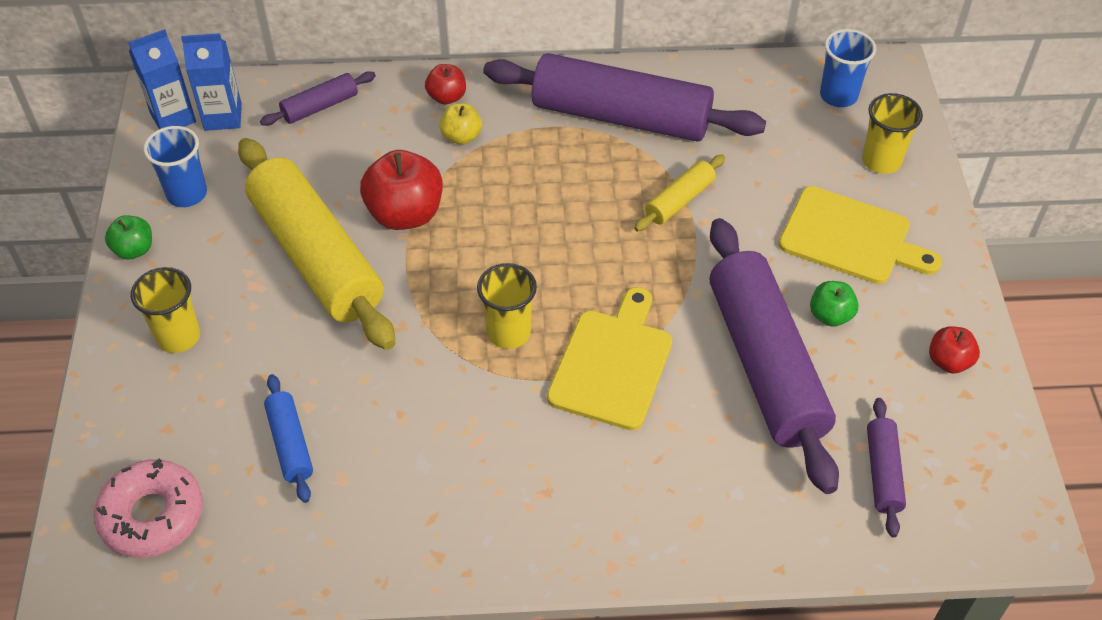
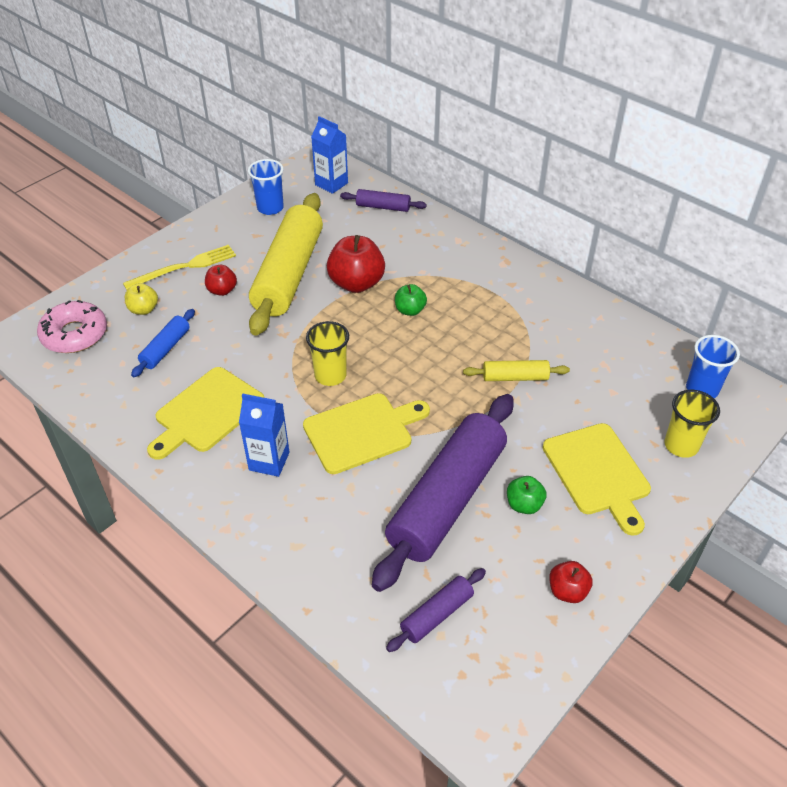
camera: 45 degrees right, 5 degrees down
(134, 250) = (217, 217): green apple -> green apple (410, 310)
(173, 118) = (309, 171): blue carton -> blue carton (269, 461)
(178, 336) = (184, 267): yellow cup -> yellow fork
(433, 473) = (206, 412): none -> yellow cutting board
(447, 97) = (453, 241): red apple -> red apple (222, 290)
(461, 137) = (435, 265): yellow apple -> yellow apple (143, 309)
(621, 116) = (539, 311): purple rolling pin -> none

